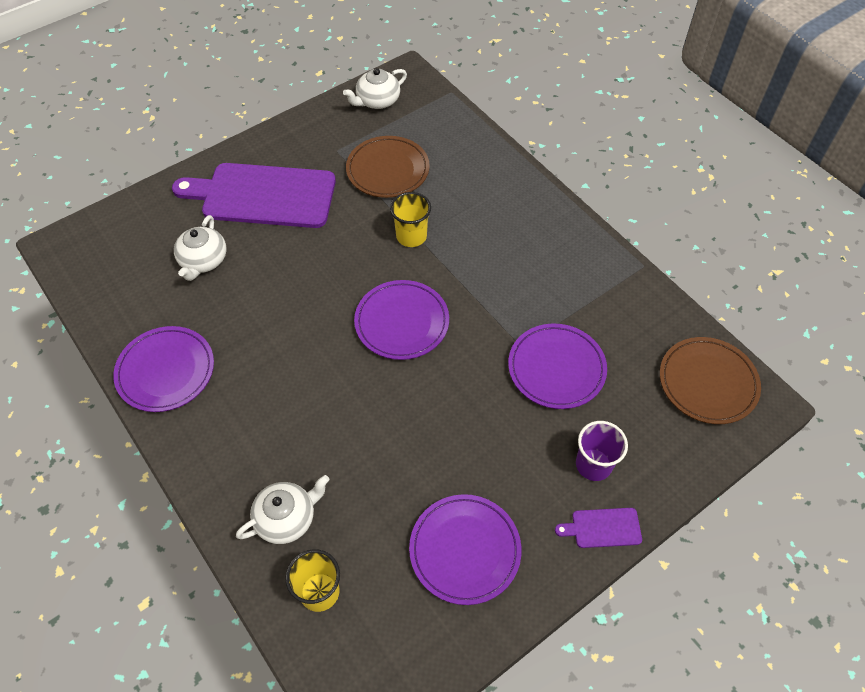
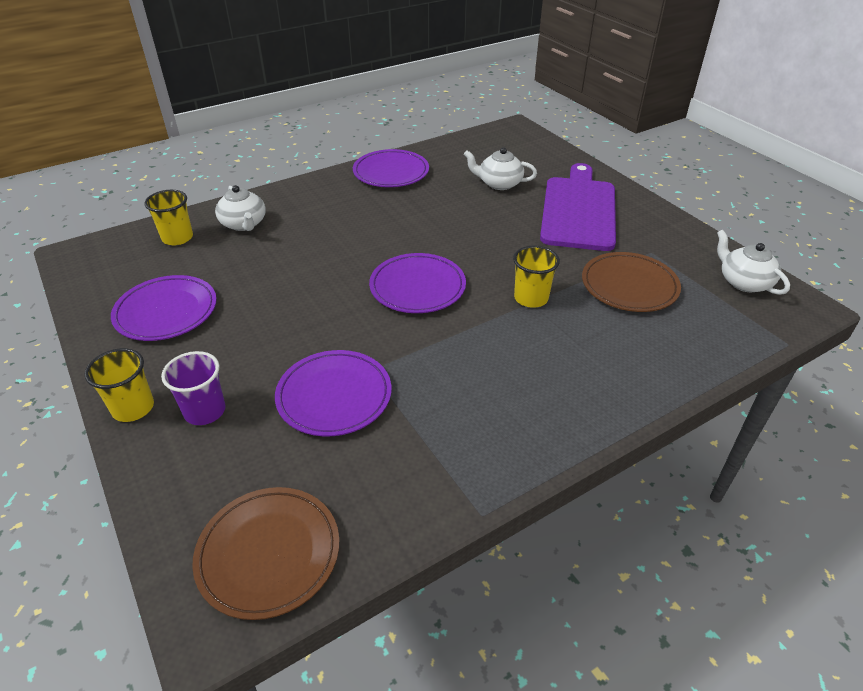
camera: 95 degrees right, 15 degrees down
(603, 528) = (133, 408): purple cutting board -> yellow cup

